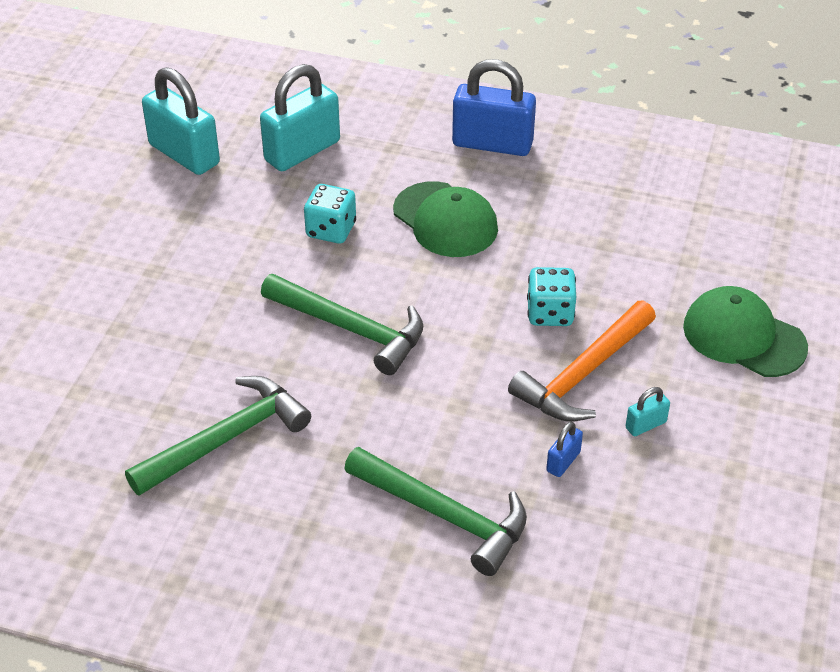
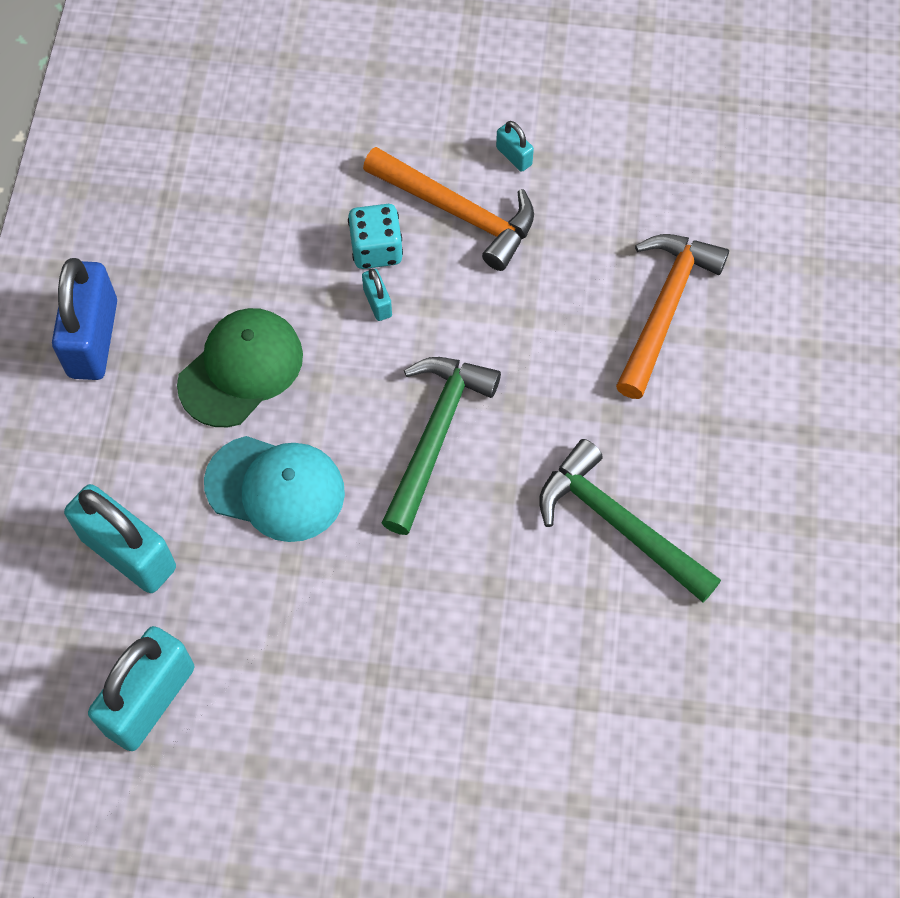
camera: 100 degrees left, 20 degrees up
(331, 230) = (275, 488): turquoise dice -> turquoise cap
(445, 515) = (664, 308): green hammer -> orange hammer
(493, 308) = (377, 303): none -> turquoise padlock
(563, 461) = (575, 219): blue padlock -> none
(743, 337) = (379, 82): green cap -> none

